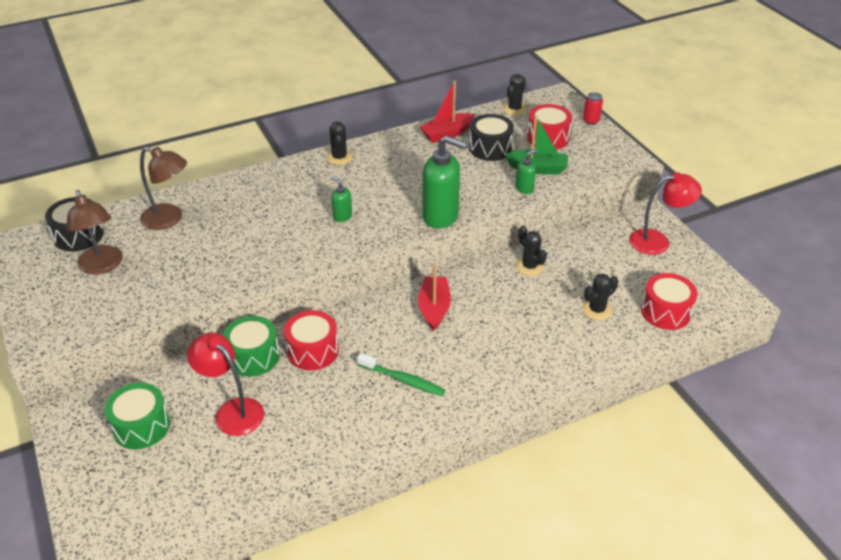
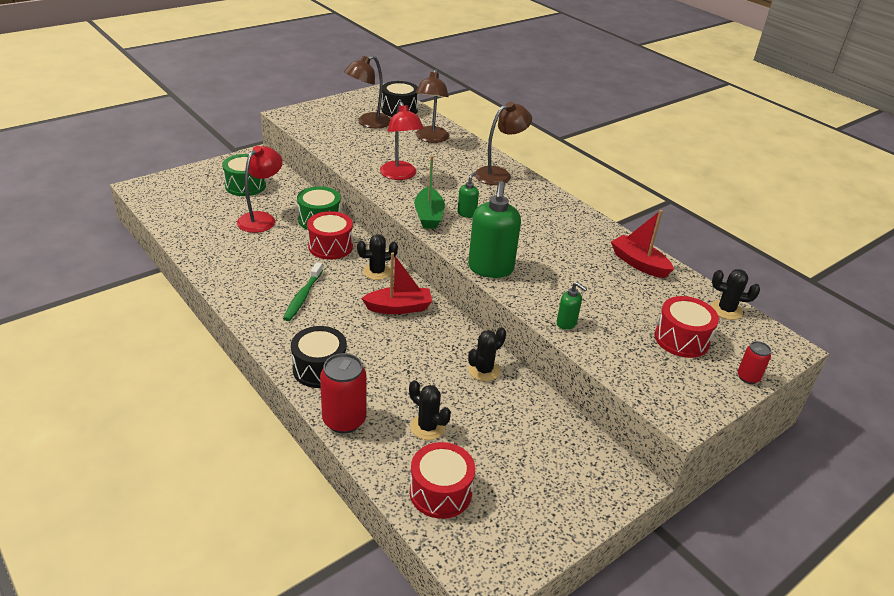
camera: 75 degrees right, 5 degrees down
(271, 183) = (499, 174): none -> brown lamp
(339, 157) = (556, 203): black cactus -> black cactus (377, 272)
(490, 148) = (630, 295): black drum -> black drum (320, 369)
(537, 168) = (611, 332): green boat -> green boat (428, 216)
(588, 361) = (344, 420): none -> red can
(657, 241) = (577, 488): red lamp -> red lamp (400, 175)

